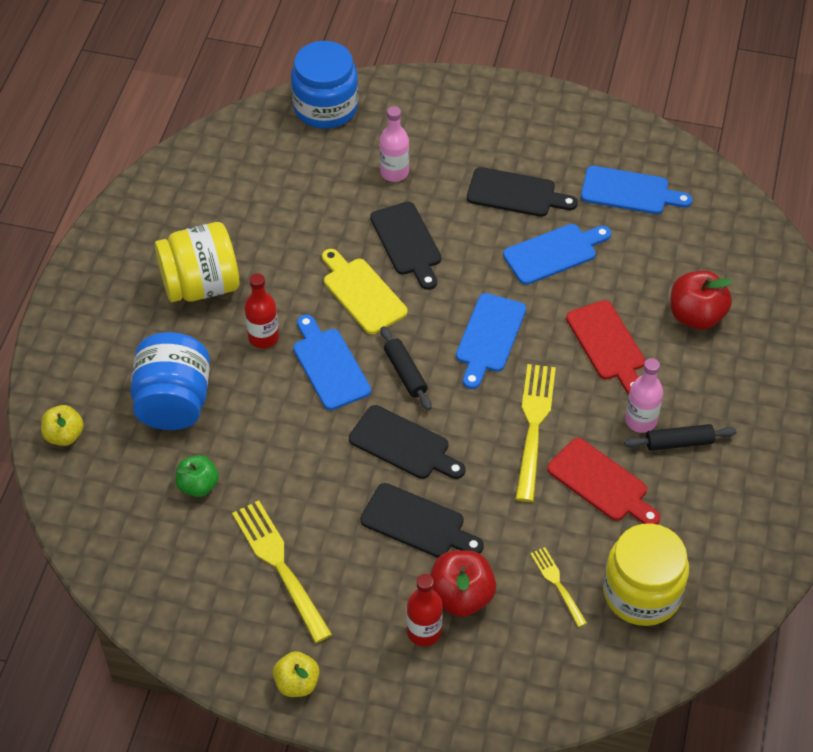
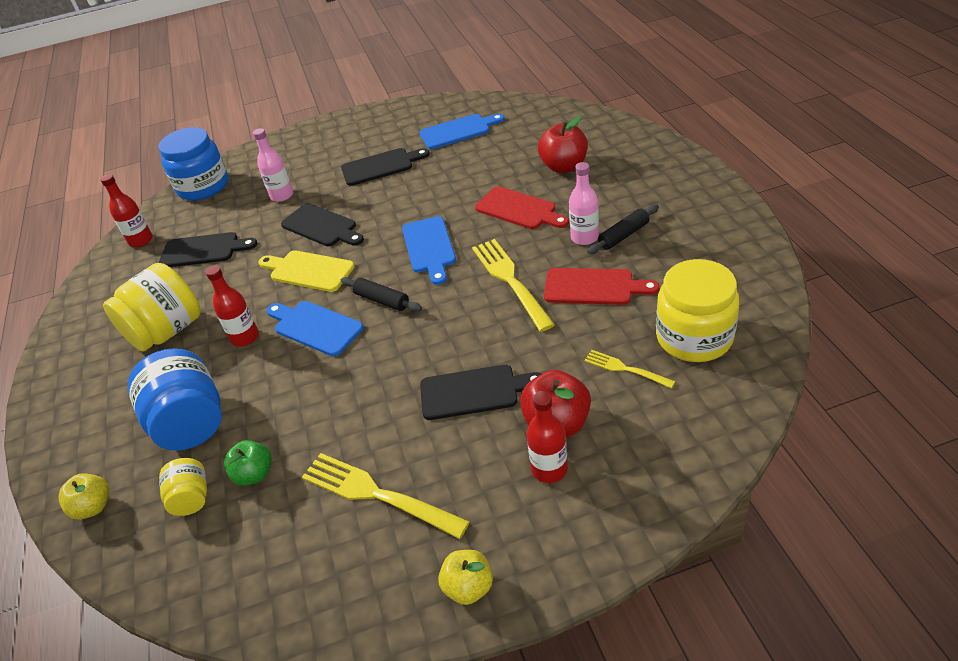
camera: 25 degrees left, 10 degrees down
(140, 476) = (191, 498): none -> yellow jar
(230, 149) = (141, 240): none -> red bottle
(403, 445) = (418, 345): black cutting board -> black cutting board (203, 250)
(554, 253) = (435, 182): blue cutting board -> none

